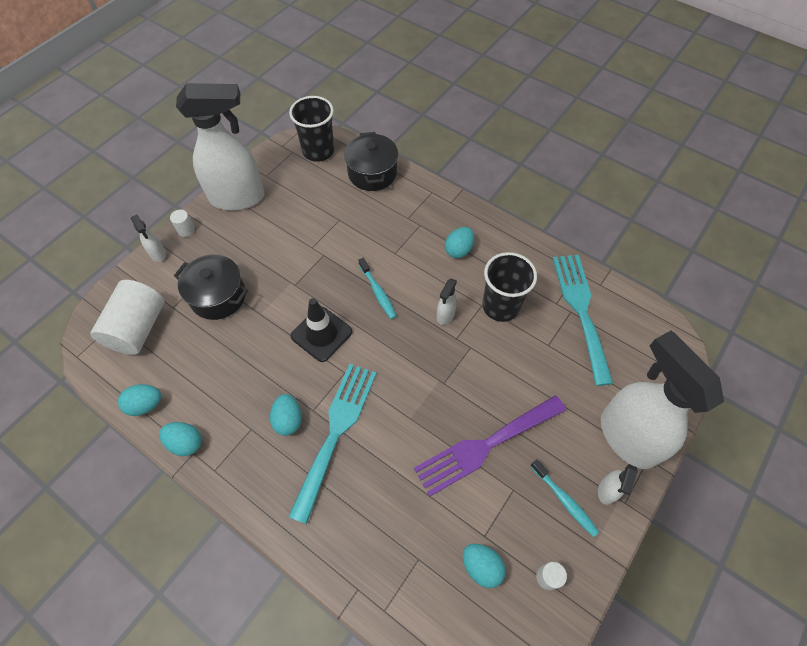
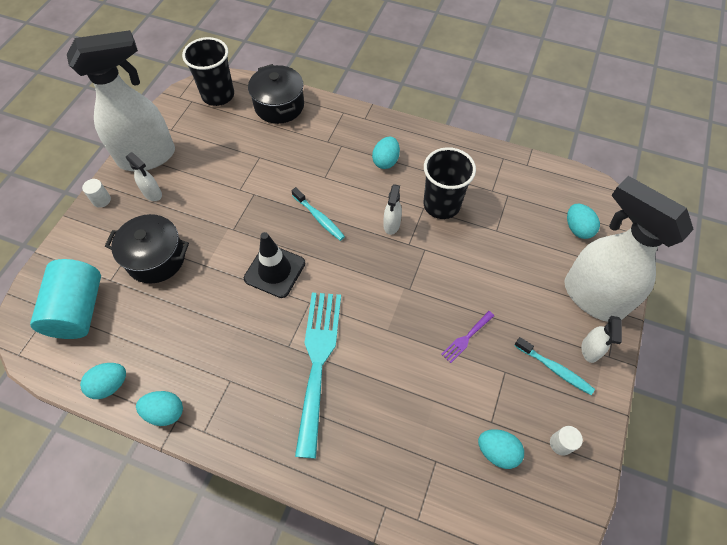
camera: 15 degrees left, 0 degrees up
(138, 328) = (78, 310): white cylinder -> turquoise cylinder
(158, 254) = (78, 230): white spray bottle -> white spray bottle (153, 194)
(288, 420) = (266, 362): turquoise egg -> turquoise egg (577, 229)
(485, 446) = (466, 338): purple fork -> purple fork, size x0.42
(581, 310) = (516, 192): turquoise fork -> none

